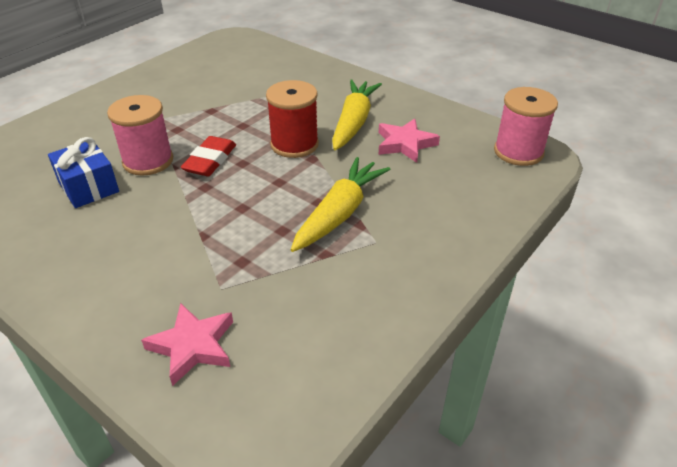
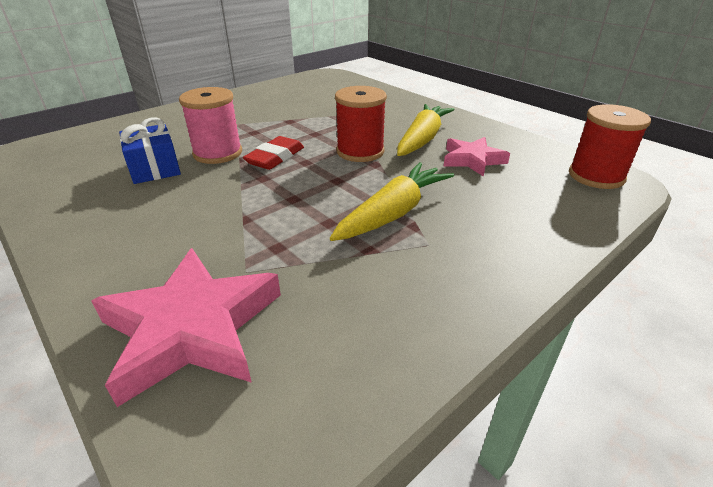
camera: 10 degrees right, 5 degrees down
(193, 346) = (192, 329): pink star -> pink star, size x1.67
(518, 152) = (596, 176): pink spool -> red spool

